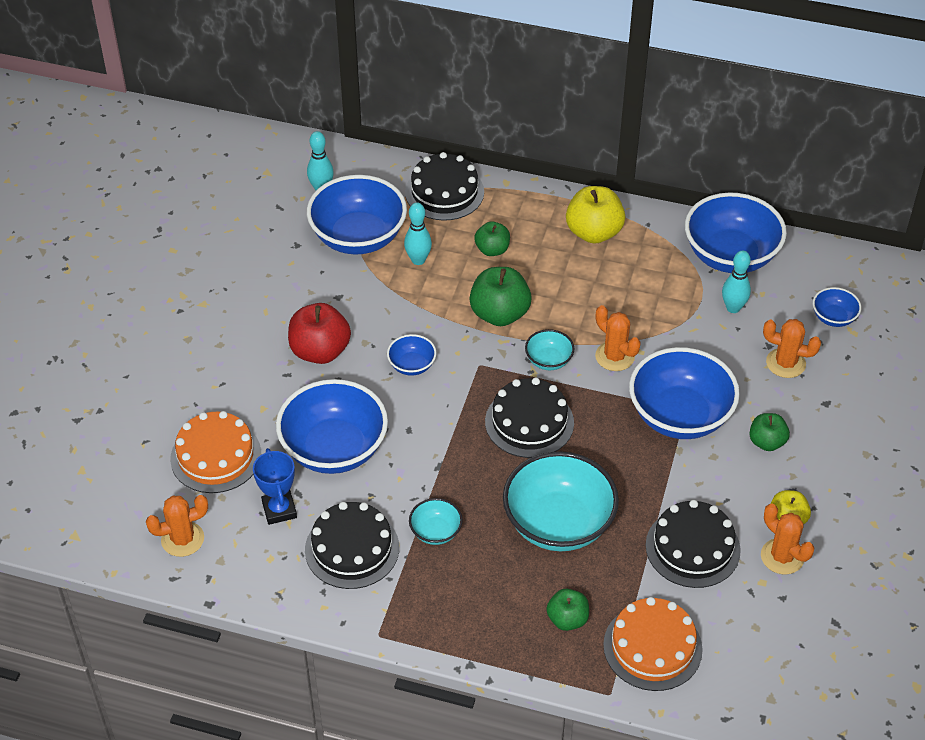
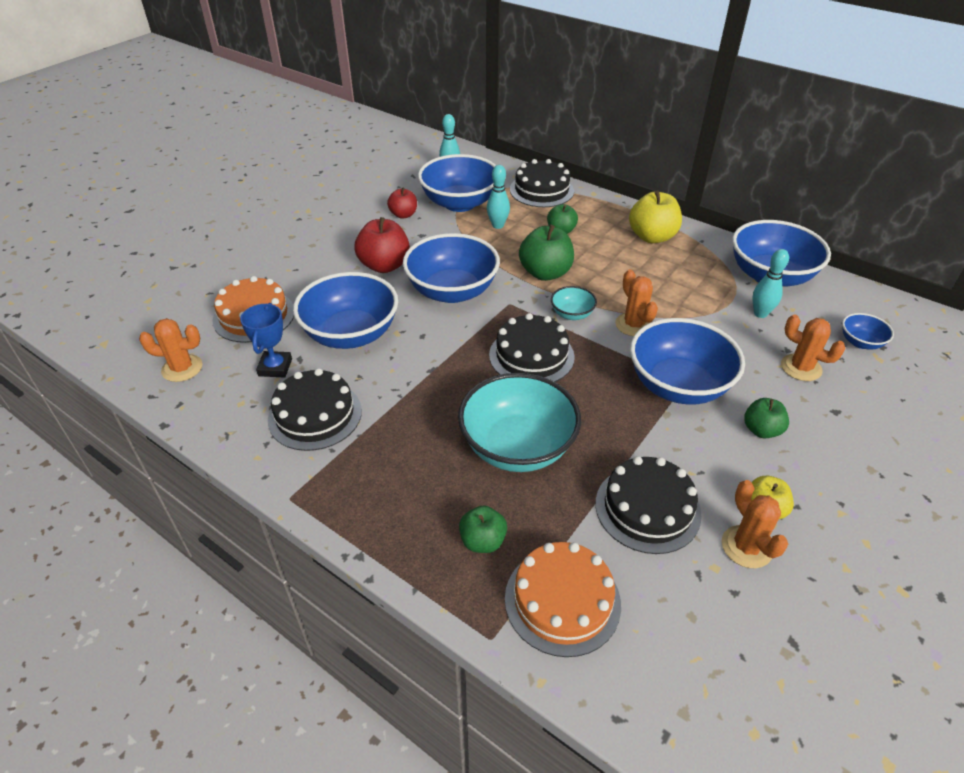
camera: 20 degrees right, 5 degrees down
(301, 272) = (403, 215): none -> red apple
(412, 365) = (452, 291): blue bowl -> blue bowl, size x2.14
(435, 532) = (398, 422): turquoise bowl -> none

